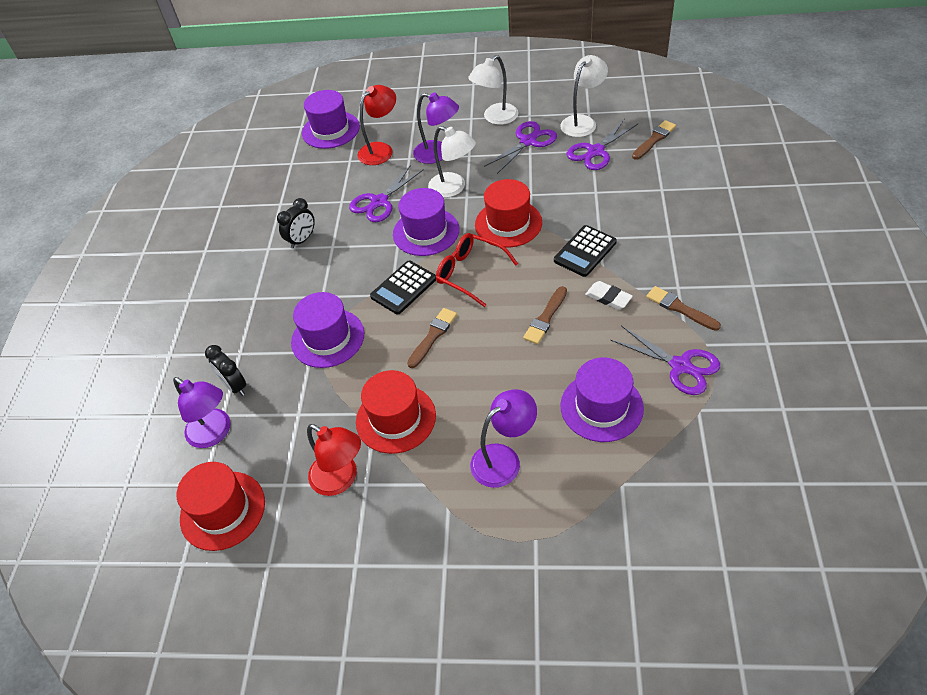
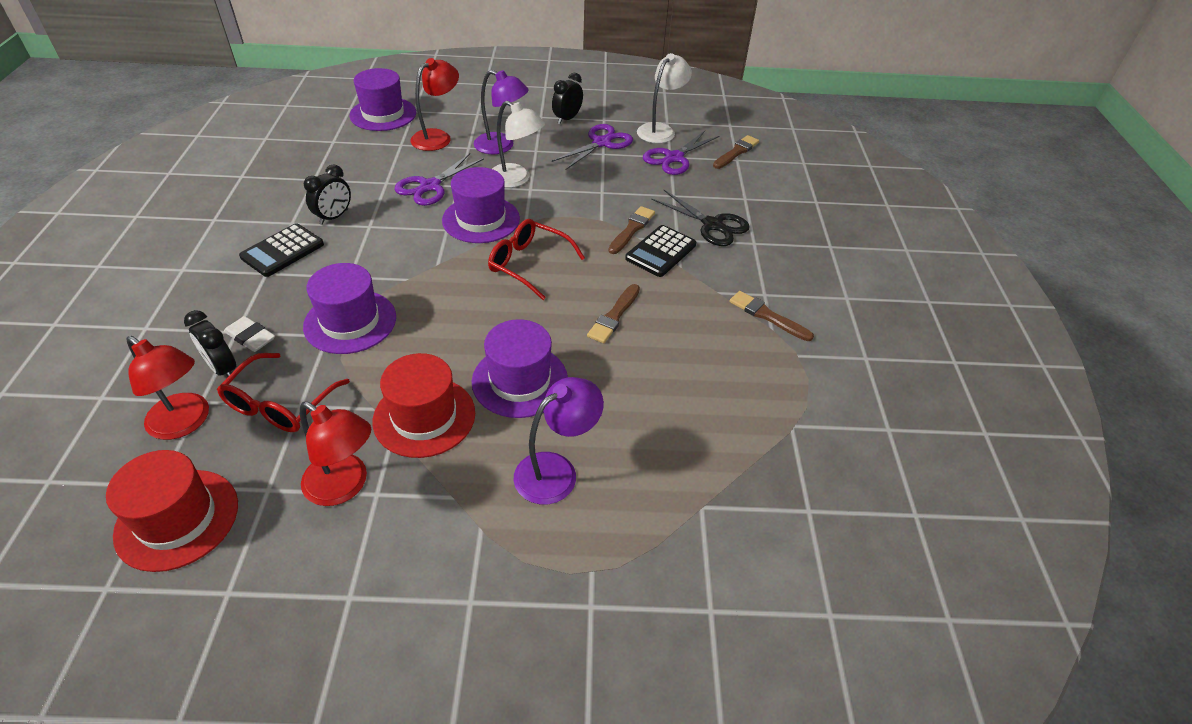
camera: 10 degrees left, 5 degrees down
(215, 433) = (185, 423): purple lamp -> red lamp
(283, 414) = (280, 404): none -> red glasses
(403, 288) = (449, 274): black calculator -> black calculator (282, 251)
(433, 336) = (479, 327): brown brush -> brown brush (632, 229)
(495, 118) = (567, 119): white lamp -> black clock
(508, 223) = (575, 218): red hat -> none
(601, 407) = (677, 416): purple hat -> purple hat (520, 380)
(608, 297) = (686, 300): white eraser -> white eraser (251, 337)
(631, 220) = (712, 225): none -> black scissors
(680, 366) = (769, 376): purple scissors -> none

